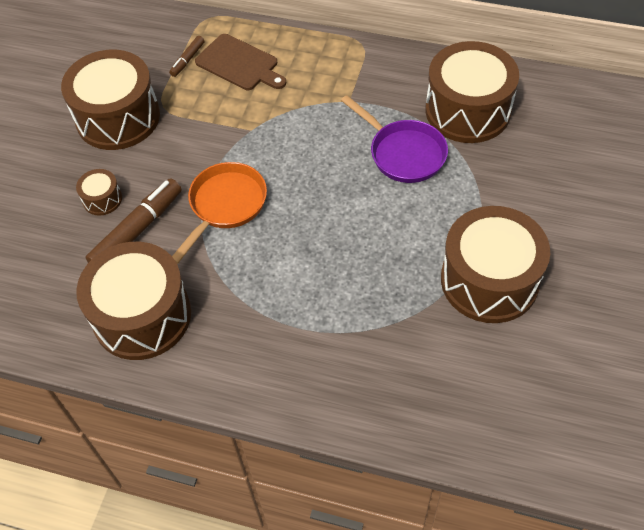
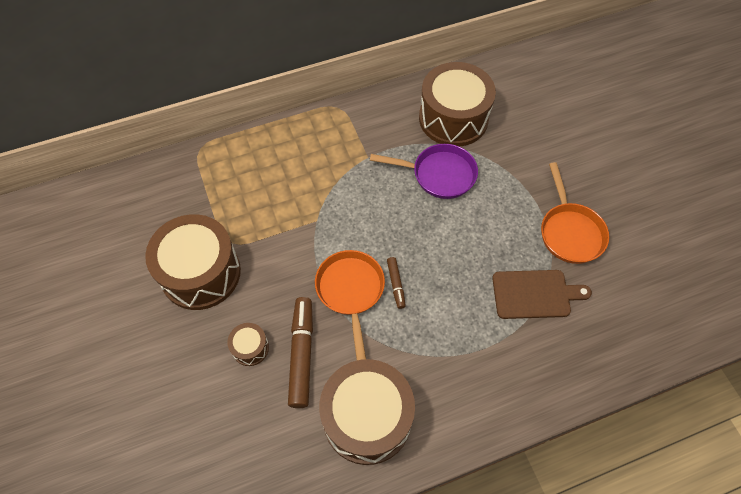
camera: 40 degrees left, 5 degrees up
(187, 60) = (215, 192): brown marker -> brown marker (396, 284)
(239, 64) = (260, 173): brown cutting board -> brown cutting board (534, 294)
(489, 280) = (570, 232): brown drum -> orange pan

